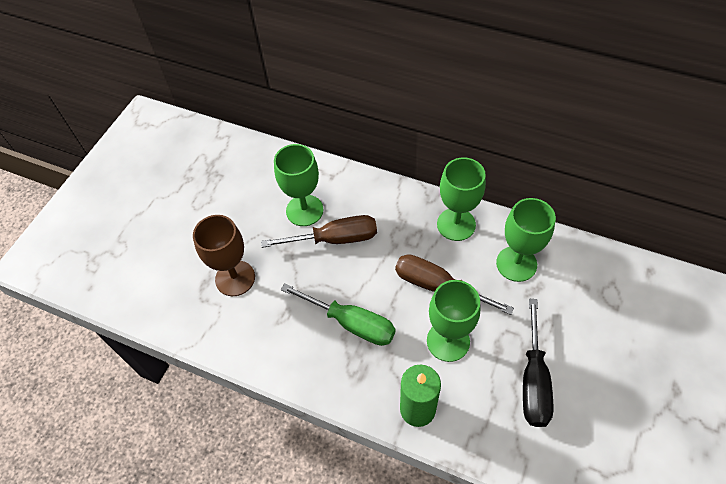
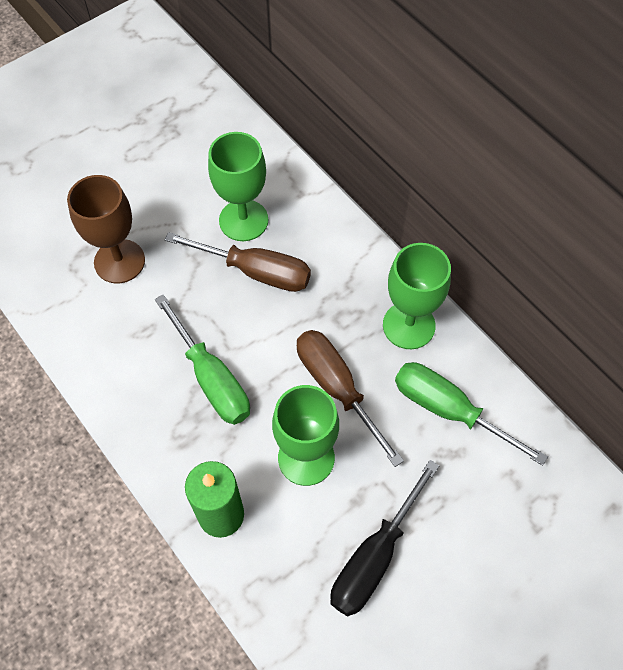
camera: 25 degrees right, 5 degrees up
(516, 264) = (449, 410): green goblet -> green screwdriver

